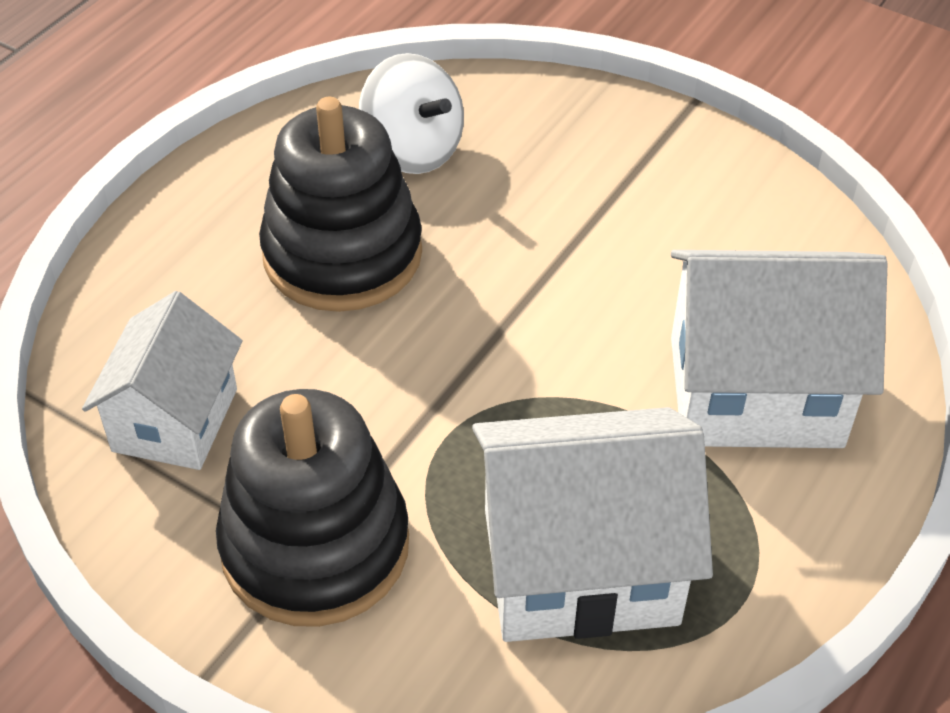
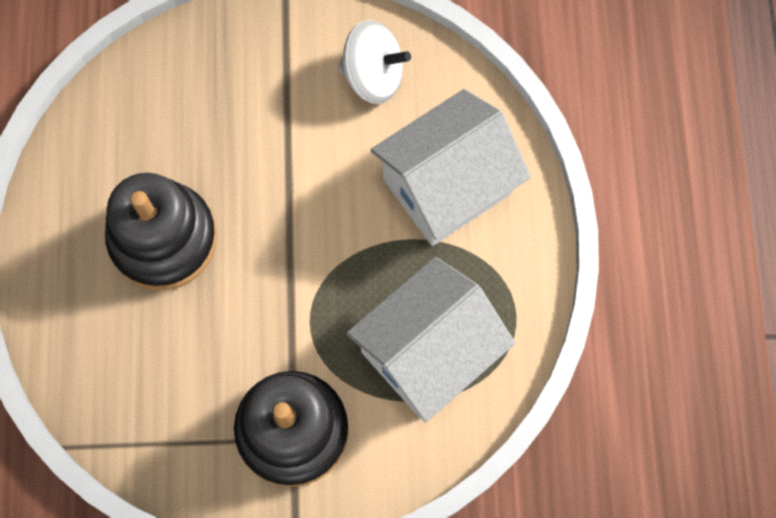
camera: 35 degrees left, 25 degrees up
(175, 420) = (160, 408): white house -> none
(413, 150) = (145, 133): white spinning top -> white spinning top (373, 75)

